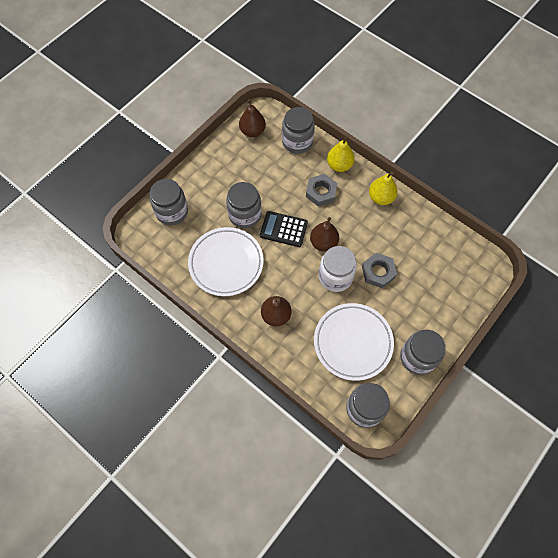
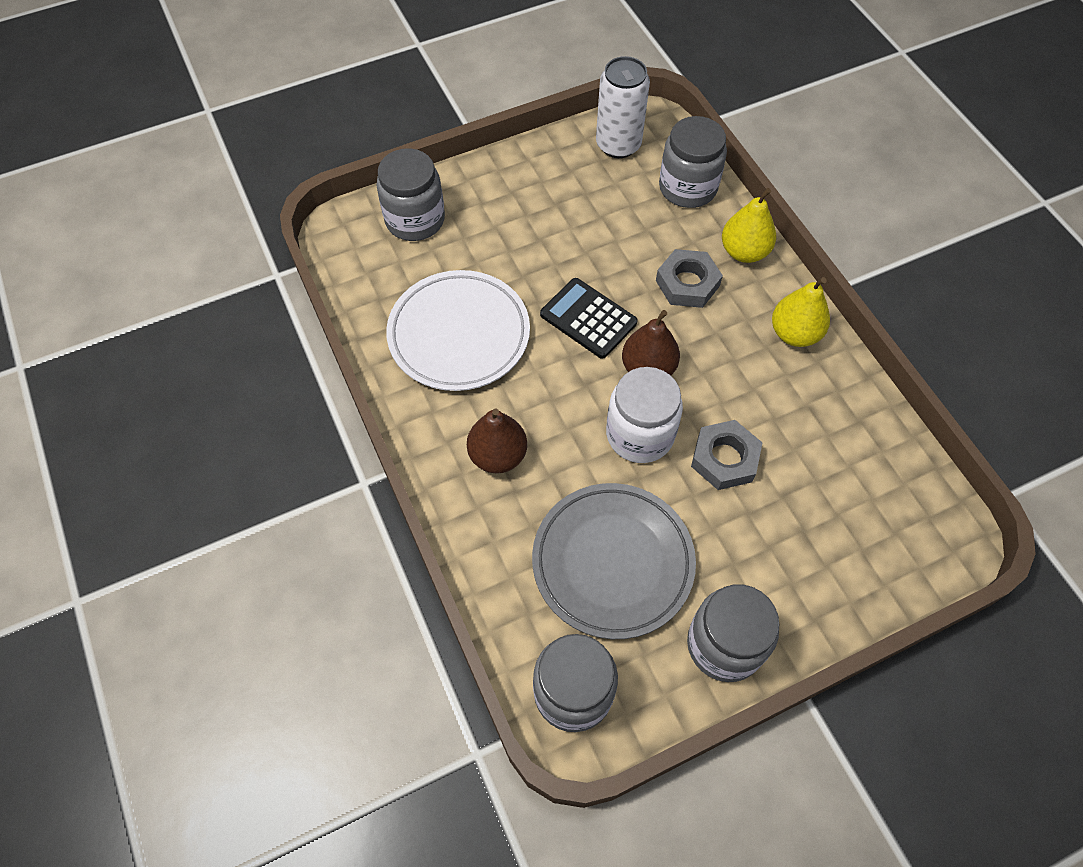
camera: 25 degrees right, 5 degrees down
(245, 215) = (533, 270): grey jar -> none
(252, 131) = (618, 145): brown pear -> white can
(353, 342) = (612, 562): white plate -> grey plate

